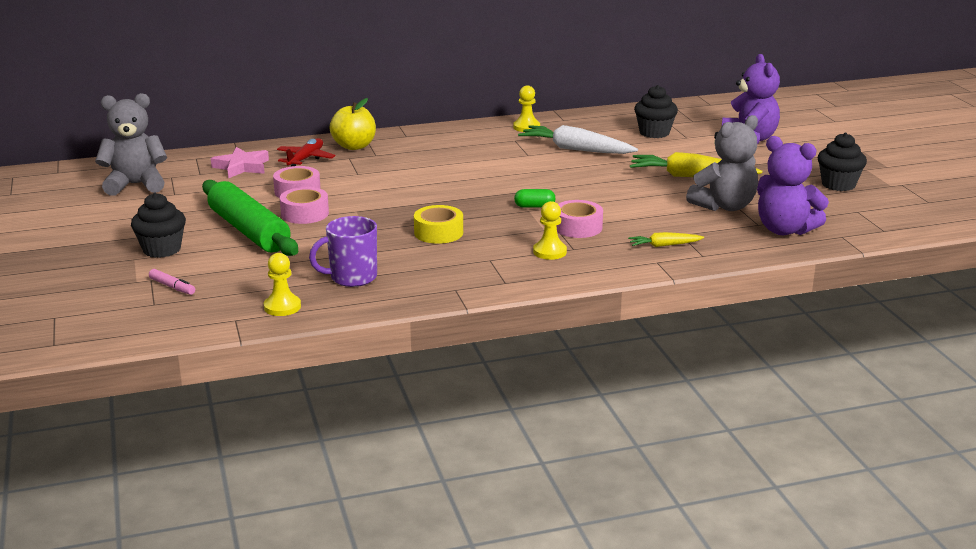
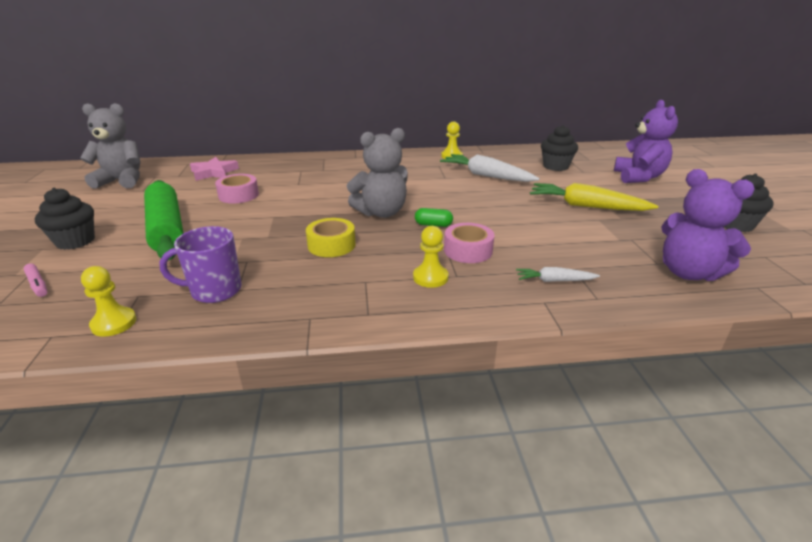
camera: 10 degrees right, 5 degrees up
(305, 159) = (267, 169): red plane -> none
(305, 213) = (228, 216): pink tape -> none
(354, 146) = (311, 162): yellow apple -> none
(664, 245) = (554, 280): yellow carrot -> white carrot
(724, 206) = (620, 239): grey teddy bear -> grey teddy bear (381, 212)

